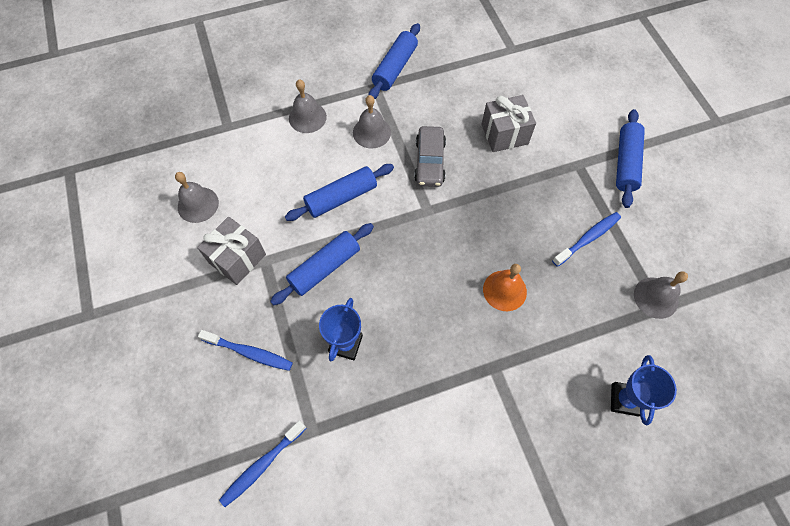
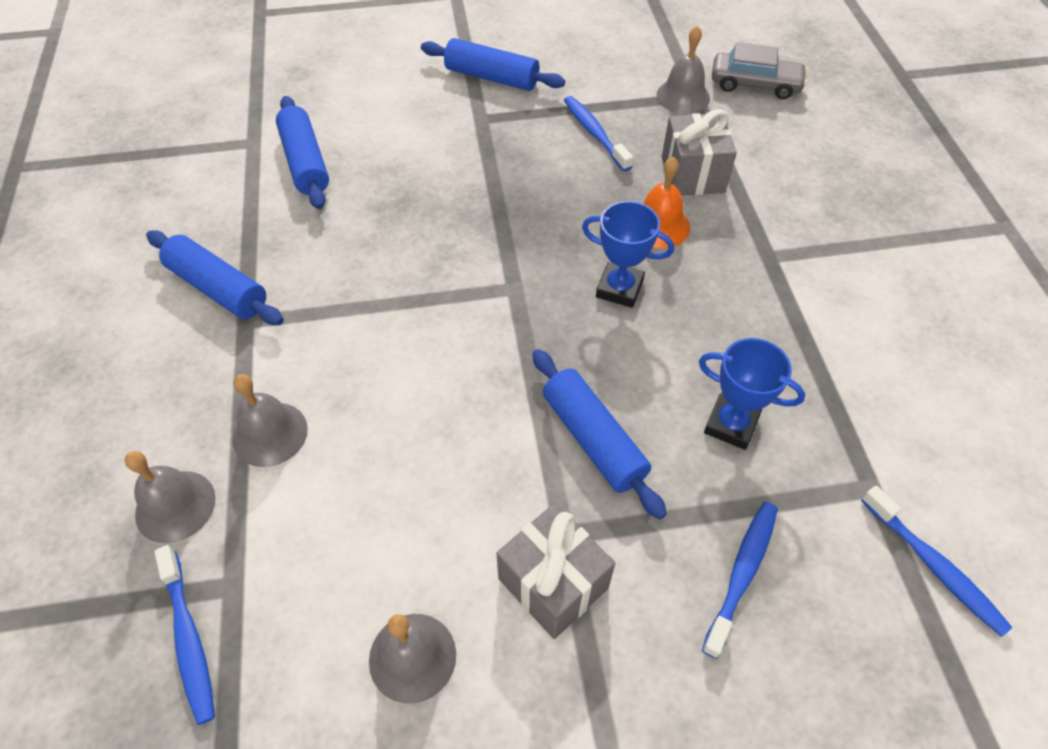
camera: 80 degrees left, 10 degrees down
(202, 118) = (189, 639): none -> blue toothbrush
(341, 197) = (462, 399): blue rolling pin -> blue rolling pin (305, 162)
(372, 132) = (342, 339): grey bell -> grey bell (175, 506)
(429, 162) = (427, 271): grey car -> grey car (755, 84)
(504, 134) = (406, 179): grey gift -> grey gift (692, 174)
(625, 400) = (809, 148): blue trophy -> blue trophy (619, 289)

